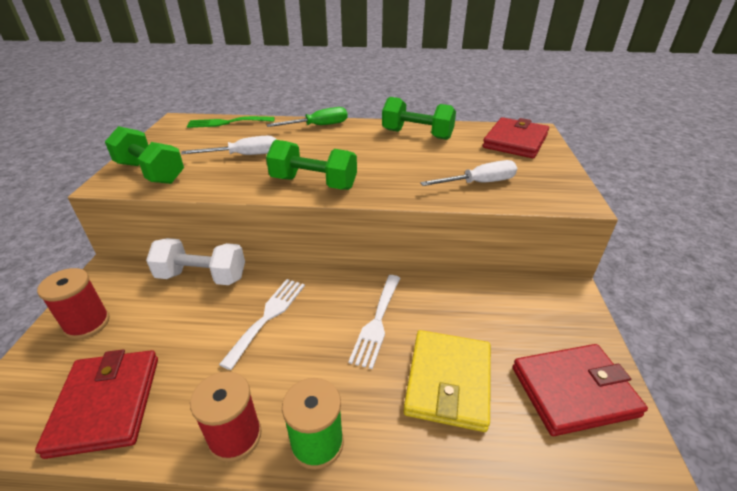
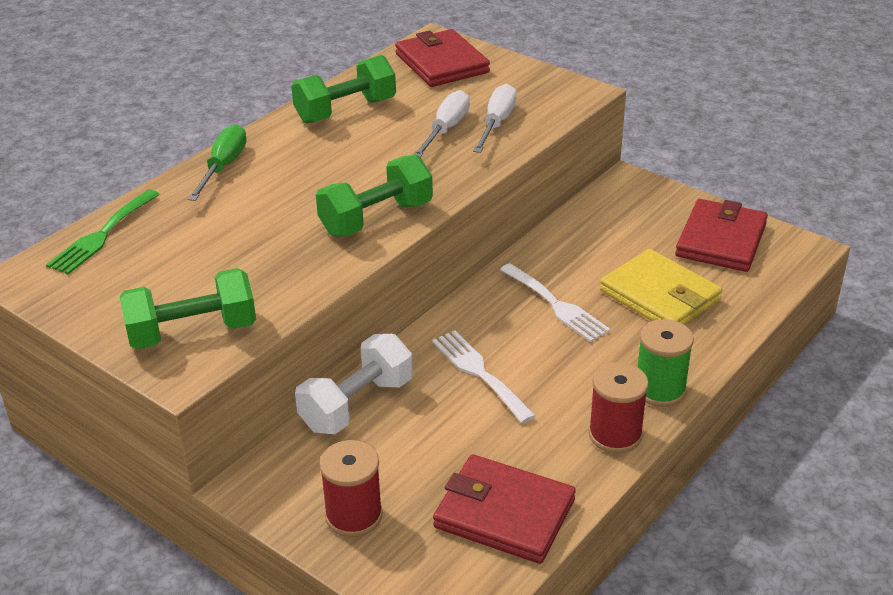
camera: 55 degrees left, 0 degrees up
(244, 155) = (237, 247): white screwdriver -> white screwdriver (446, 129)

